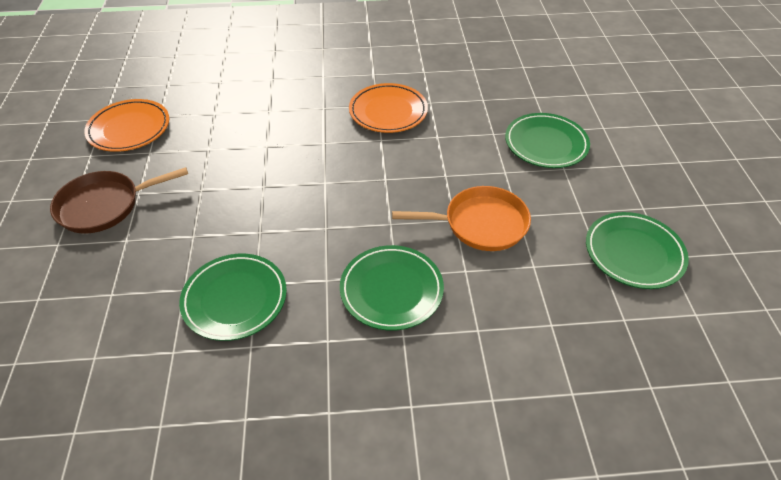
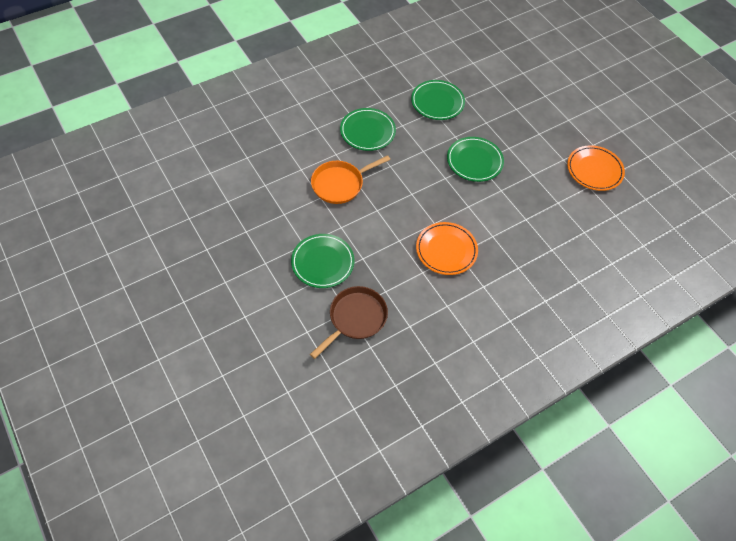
camera: 150 degrees right, 10 degrees up
(104, 205) = (547, 121): brown pan -> brown pan (355, 318)
(634, 253) = (247, 197): green plate -> green plate (474, 161)

